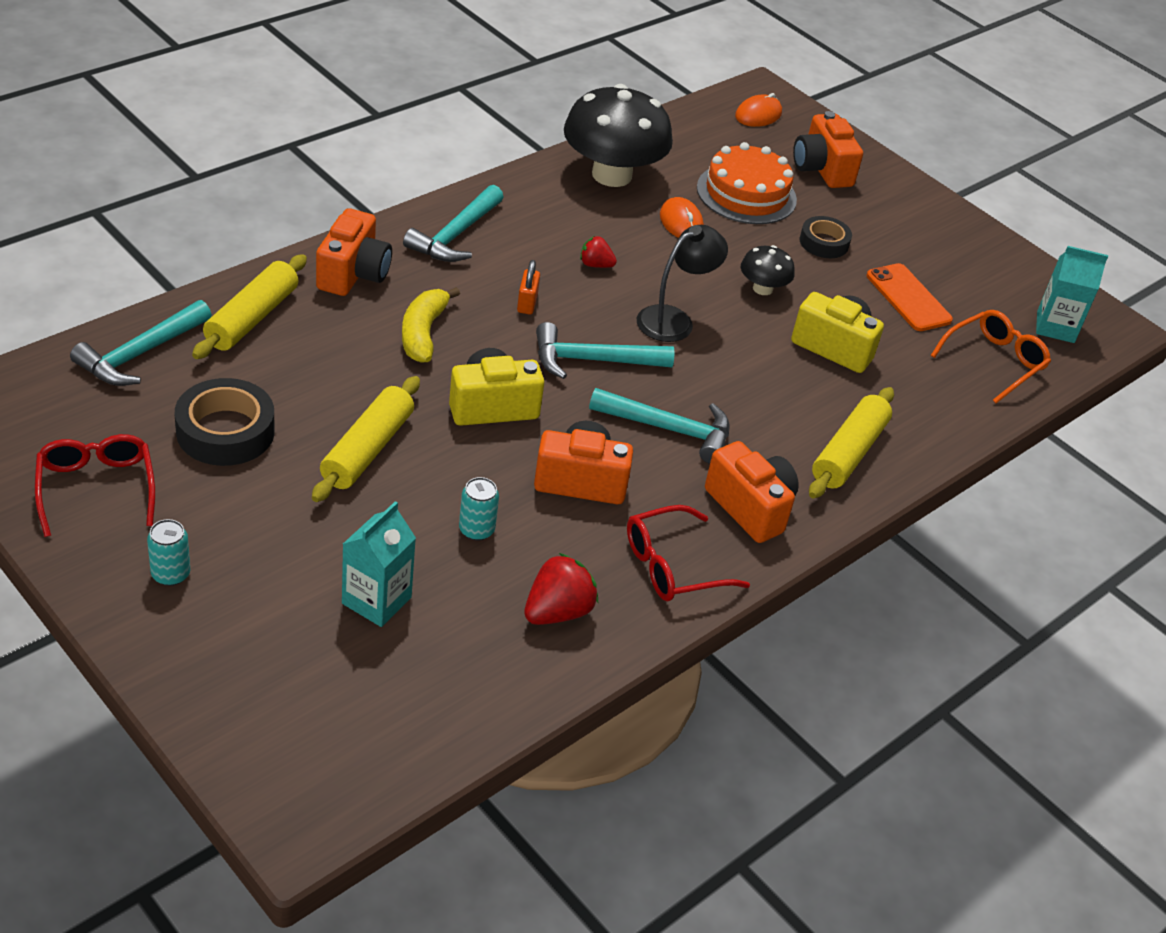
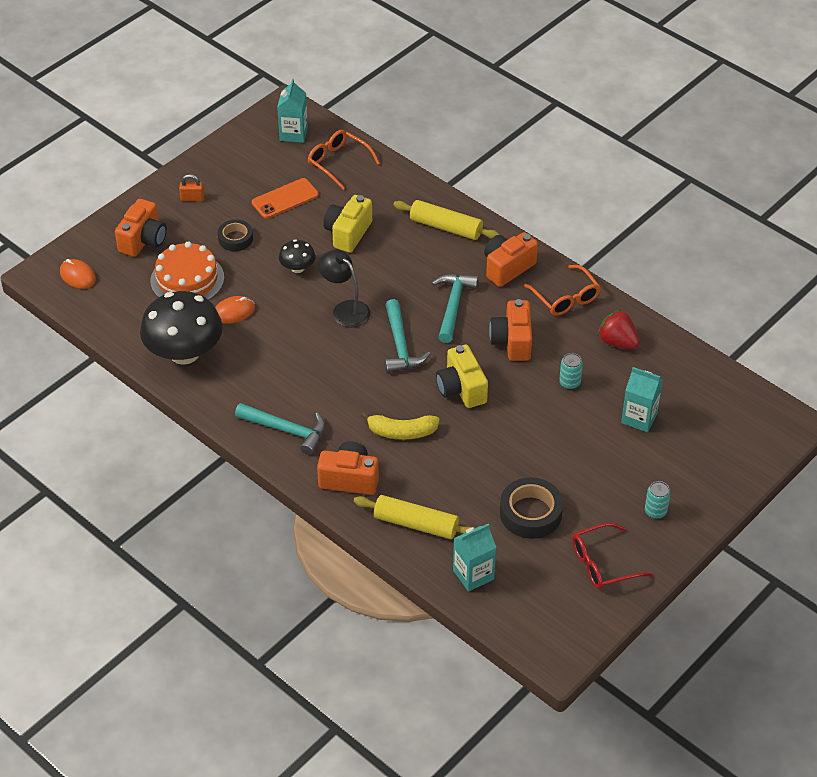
camera: 90 degrees left, 5 degrees up
(140, 354) = (473, 574): turquoise hammer -> turquoise carton
(367, 449) = (521, 442): yellow rolling pin -> none
(527, 303) = (352, 383): orange padlock -> orange padlock (192, 198)
(595, 265) = (298, 353): red strawberry -> none
(672, 566) = (565, 298): red glasses -> orange glasses
(822, 169) = (143, 240): orange camera -> orange camera turned 45 degrees counterclockwise

